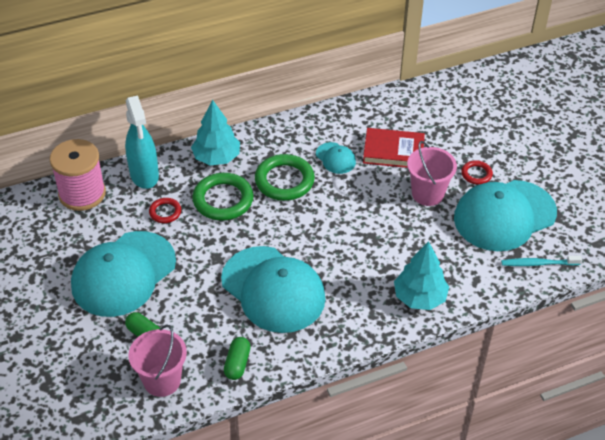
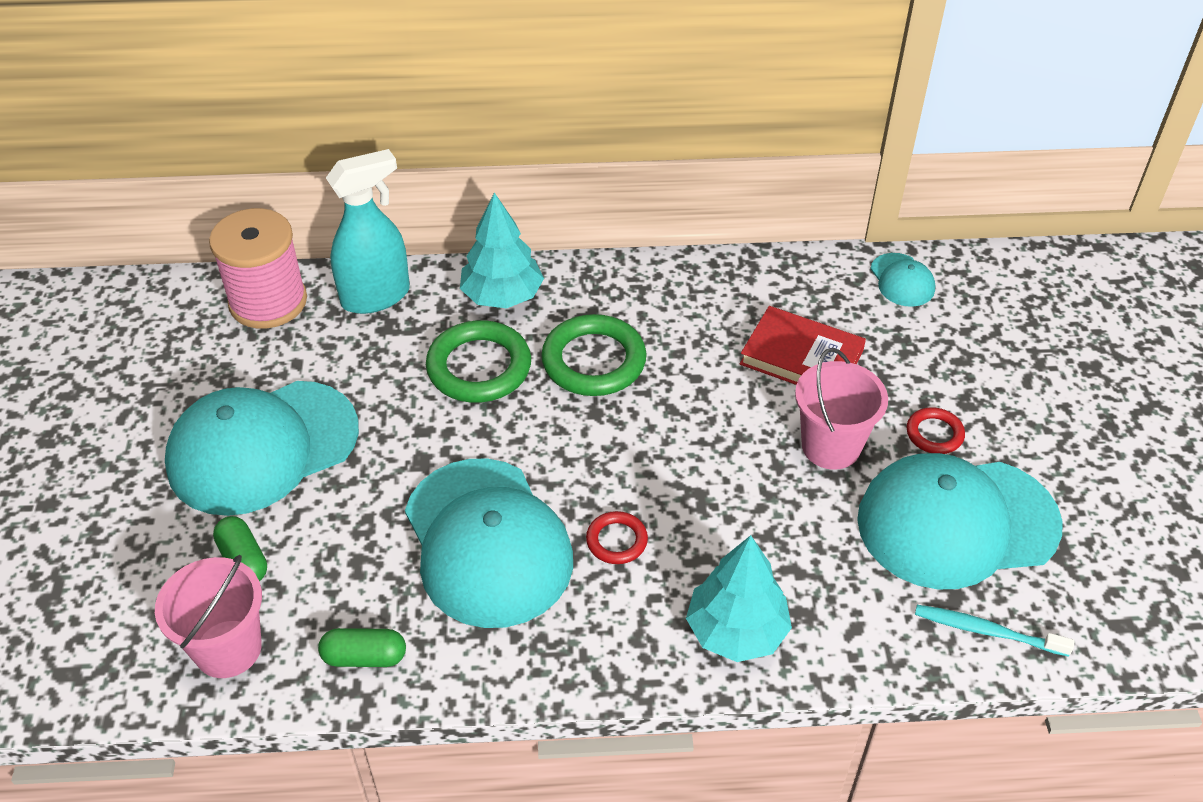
camera: 20 degrees right, 0 degrees up
(144, 175) = (376, 296): turquoise spray bottle -> turquoise spray bottle turned 120 degrees counterclockwise
(165, 212) = (378, 363): red ring -> red ring (616, 540)
(237, 363) = (364, 657): green capsule -> green capsule turned 60 degrees clockwise
(335, 158) = (696, 345): turquoise cap -> turquoise cap (902, 280)

